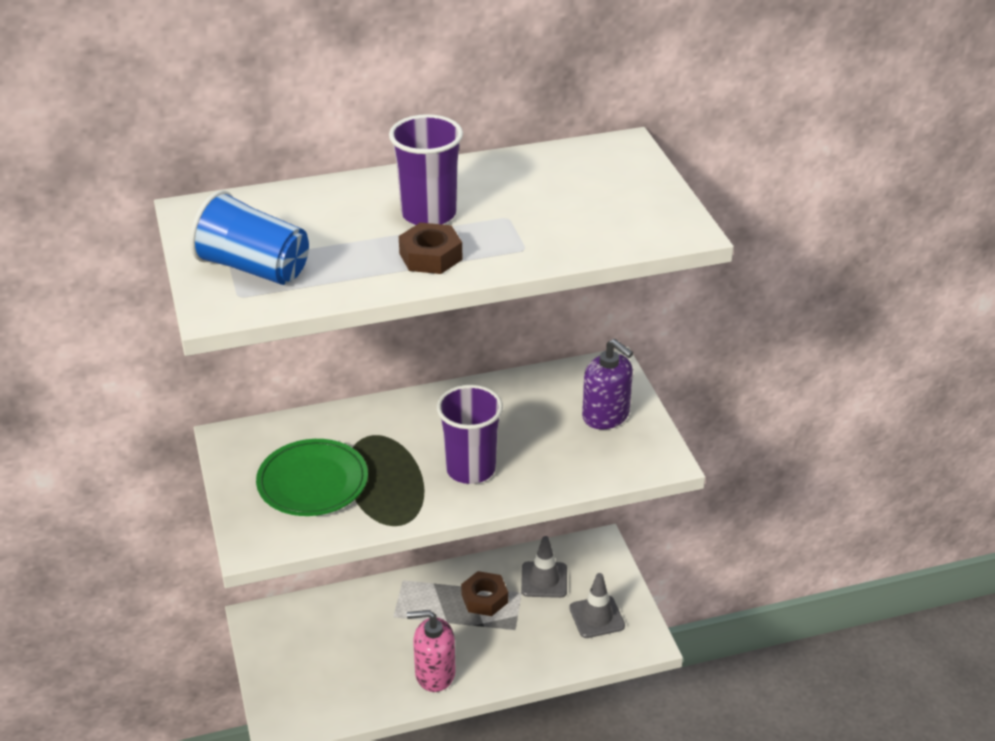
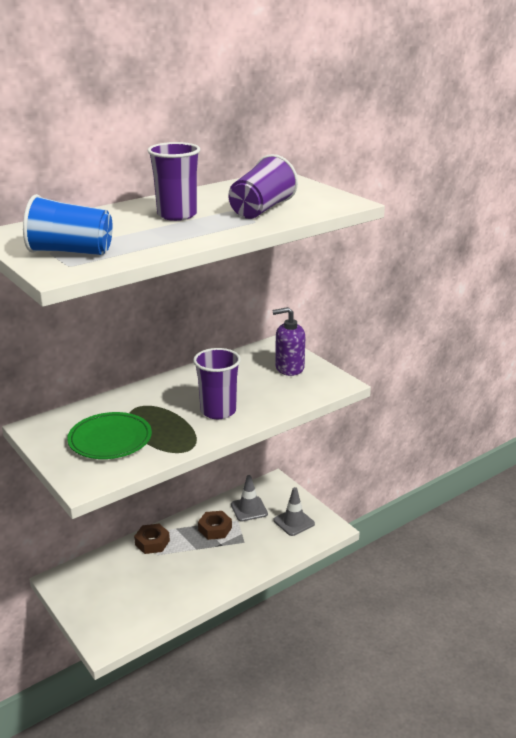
camera: 20 degrees left, 10 degrees down
(430, 256) = (195, 231): brown nut -> brown nut (152, 542)
(434, 673) = (202, 582): pink soap dispenser -> none
(548, 224) = (261, 210): none -> purple cup
(606, 415) = (289, 368): purple soap dispenser -> purple soap dispenser turned 150 degrees clockwise

